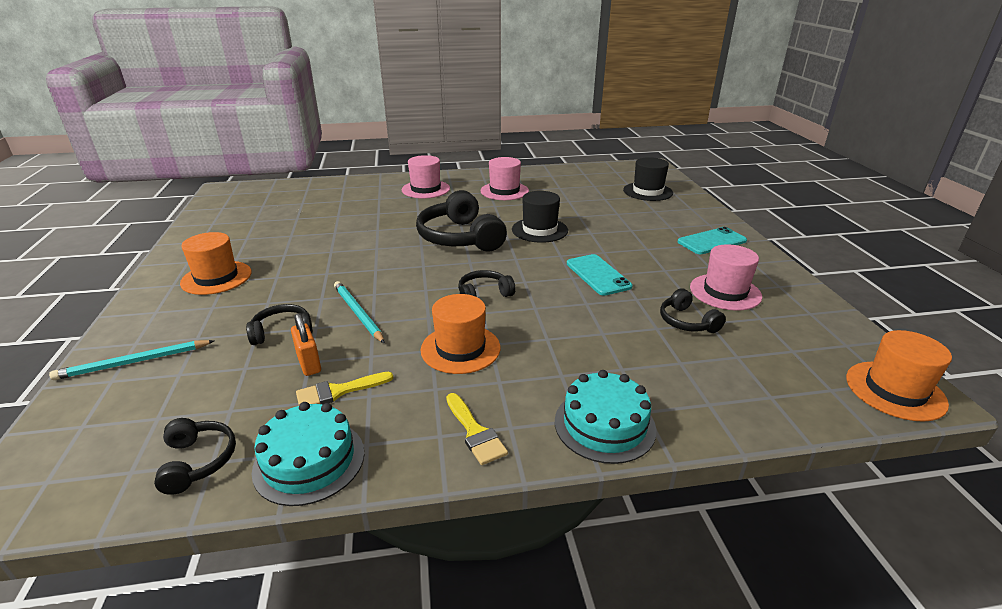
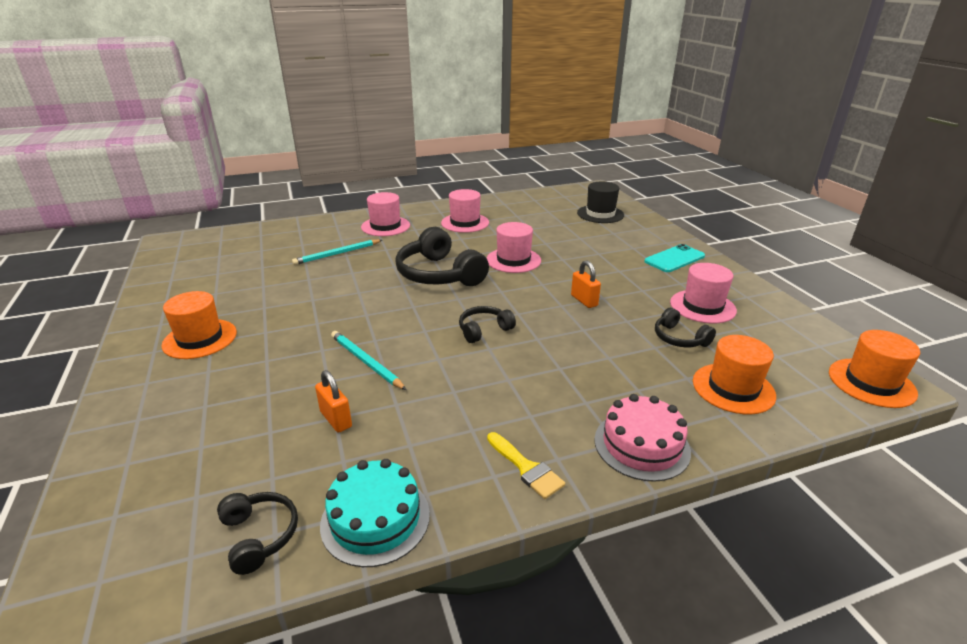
camera: 10 degrees left, 0 degrees up
(134, 362) = (144, 440): turquoise pencil -> turquoise pencil (337, 254)
(282, 332) = (294, 389): black headphones -> none
(338, 391) = (377, 444): yellow brush -> none
(460, 349) = (481, 387): orange hat -> orange hat (733, 388)
(539, 230) = (513, 260): black hat -> pink hat
(598, 275) = (584, 300): turquoise phone -> orange padlock
(604, 425) = (641, 445): turquoise cake -> pink cake

